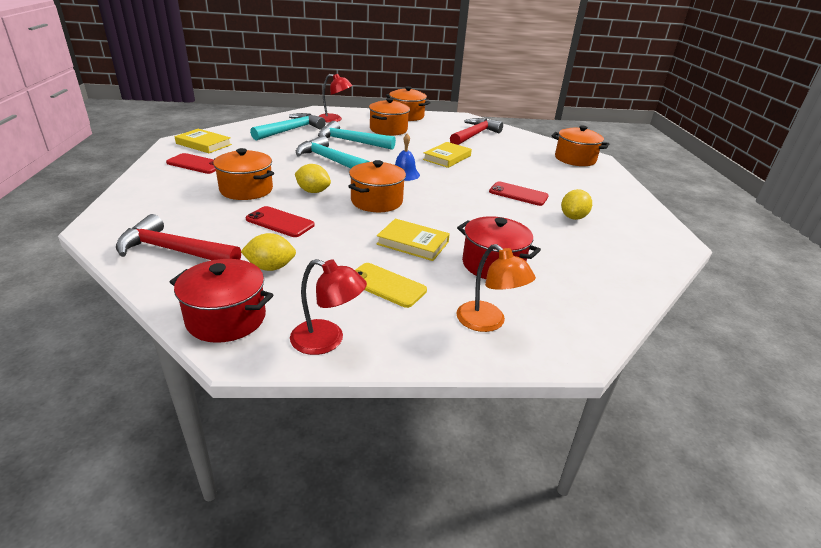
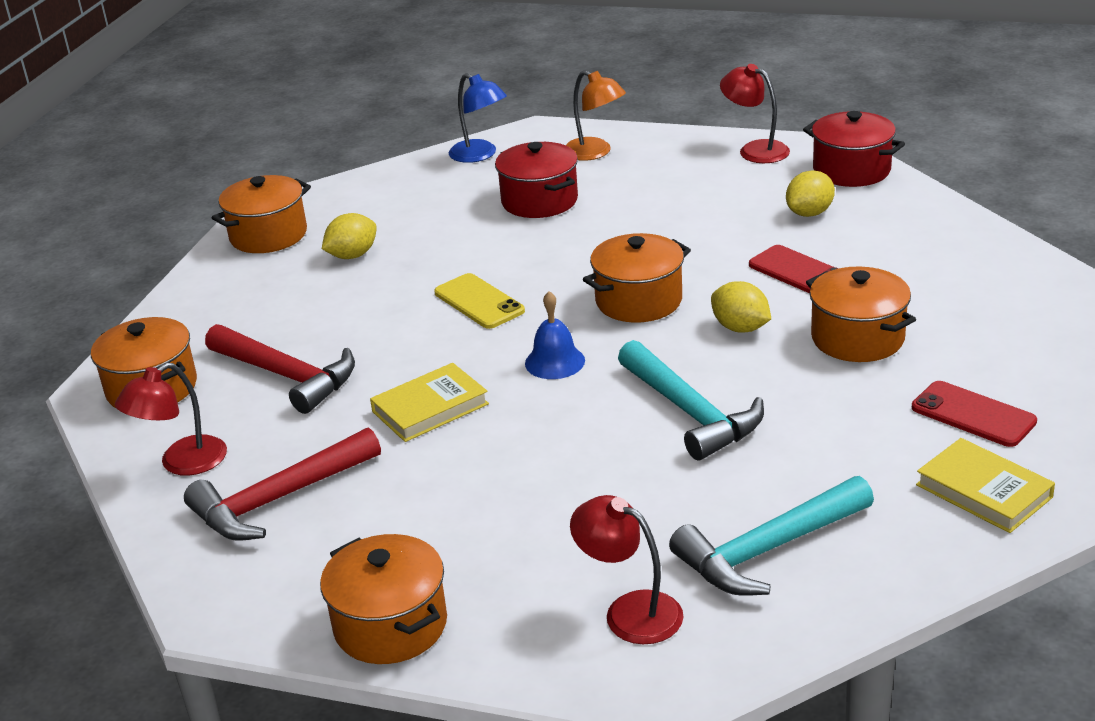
camera: 155 degrees left, 0 degrees up
(174, 251) = (934, 239): red hammer -> red hammer (286, 376)
(270, 267) = (809, 213): yellow lemon -> yellow lemon turned 60 degrees counterclockwise
(351, 142) = (621, 483): turquoise hammer -> none
(386, 285) = (680, 188): yellow phone -> yellow phone (479, 302)
(388, 130) = (495, 539): orange pot -> orange pot (268, 235)
(413, 243) = (621, 231): yellow book -> none
(488, 322) = (595, 153): orange lamp -> orange lamp turned 150 degrees clockwise
(518, 194) = (386, 302): red phone -> none
(523, 141) = (182, 463): none -> red lamp
(592, 311) = (480, 155): none -> blue lamp

